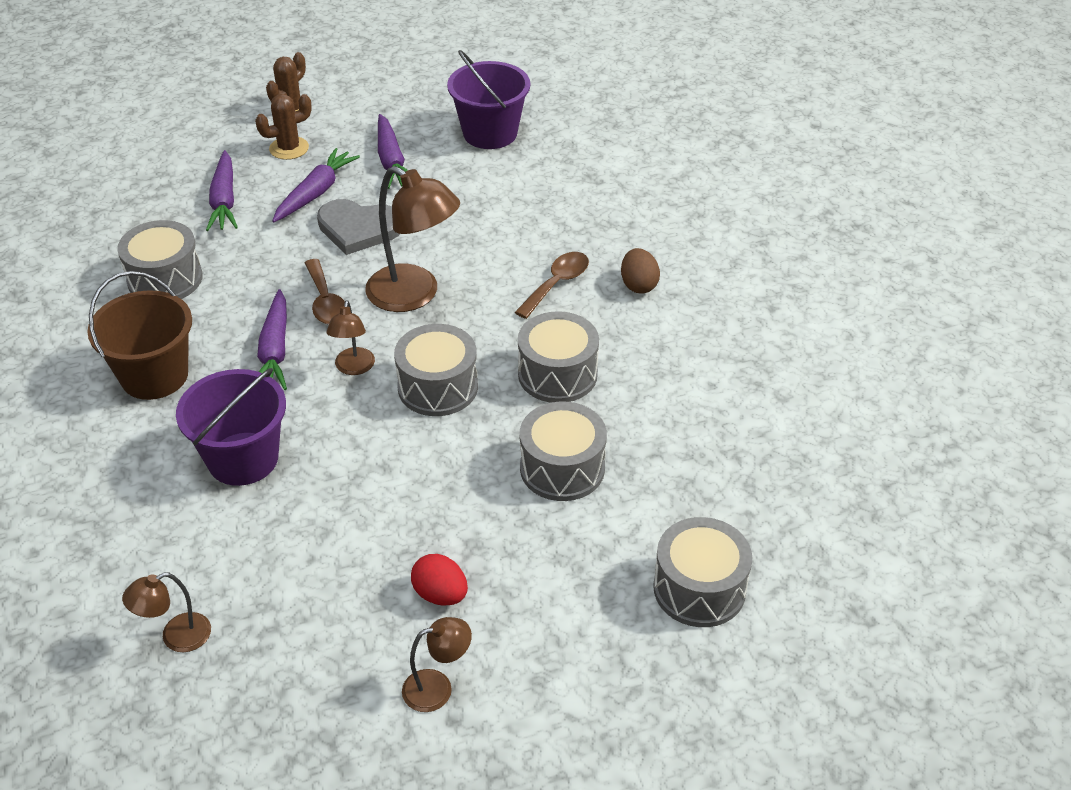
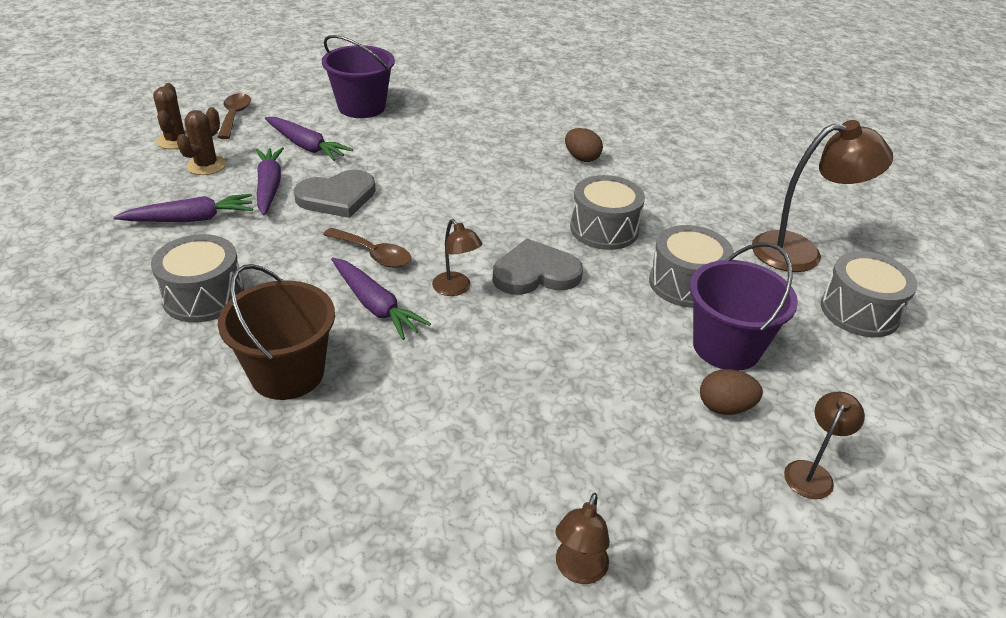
camera: 40 degrees left, 5 degrees down
(224, 200) = (190, 219): purple carrot -> purple carrot turned 60 degrees counterclockwise
(243, 459) = (451, 396): purple bucket -> purple bucket (726, 347)
(414, 295) = (438, 223): brown lamp -> brown lamp (800, 252)
(438, 387) = (535, 273): grey drum -> grey heart
(440, 594) = (725, 407): red egg -> brown egg
(557, 284) = (529, 177): brown spoon -> brown spoon (234, 116)

